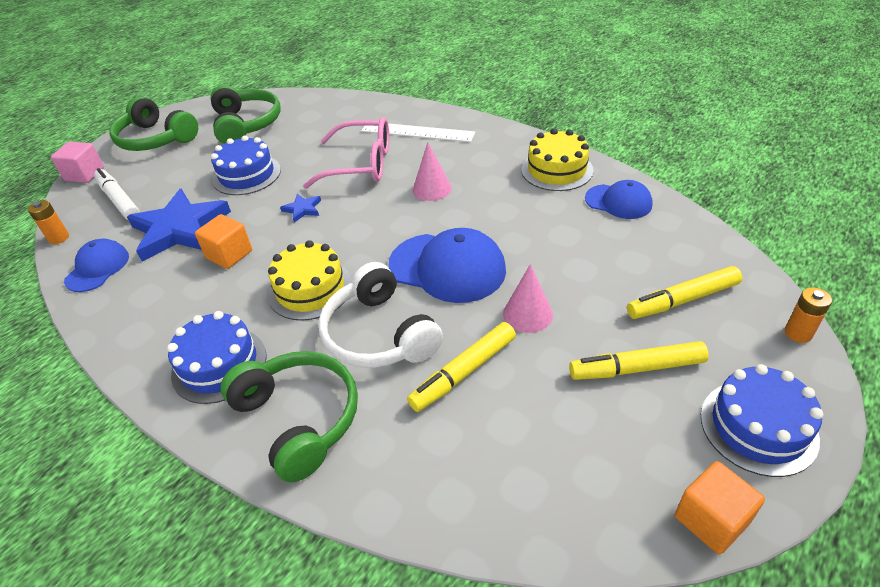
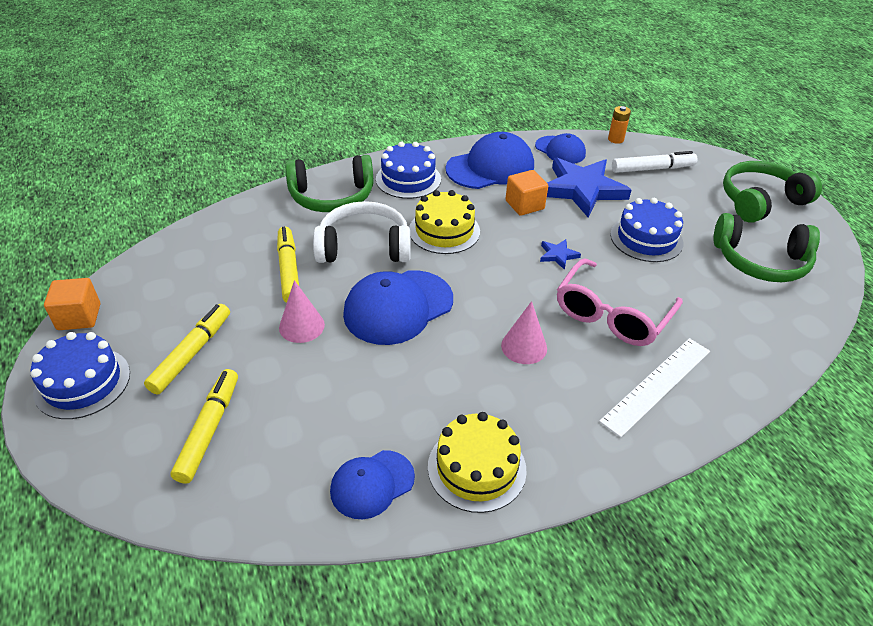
camera: 115 degrees right, 0 degrees up
(85, 174) = (712, 158): pink cube -> none
(160, 306) = (490, 167): none -> blue cap
(798, 333) = (94, 480): orange battery -> none

